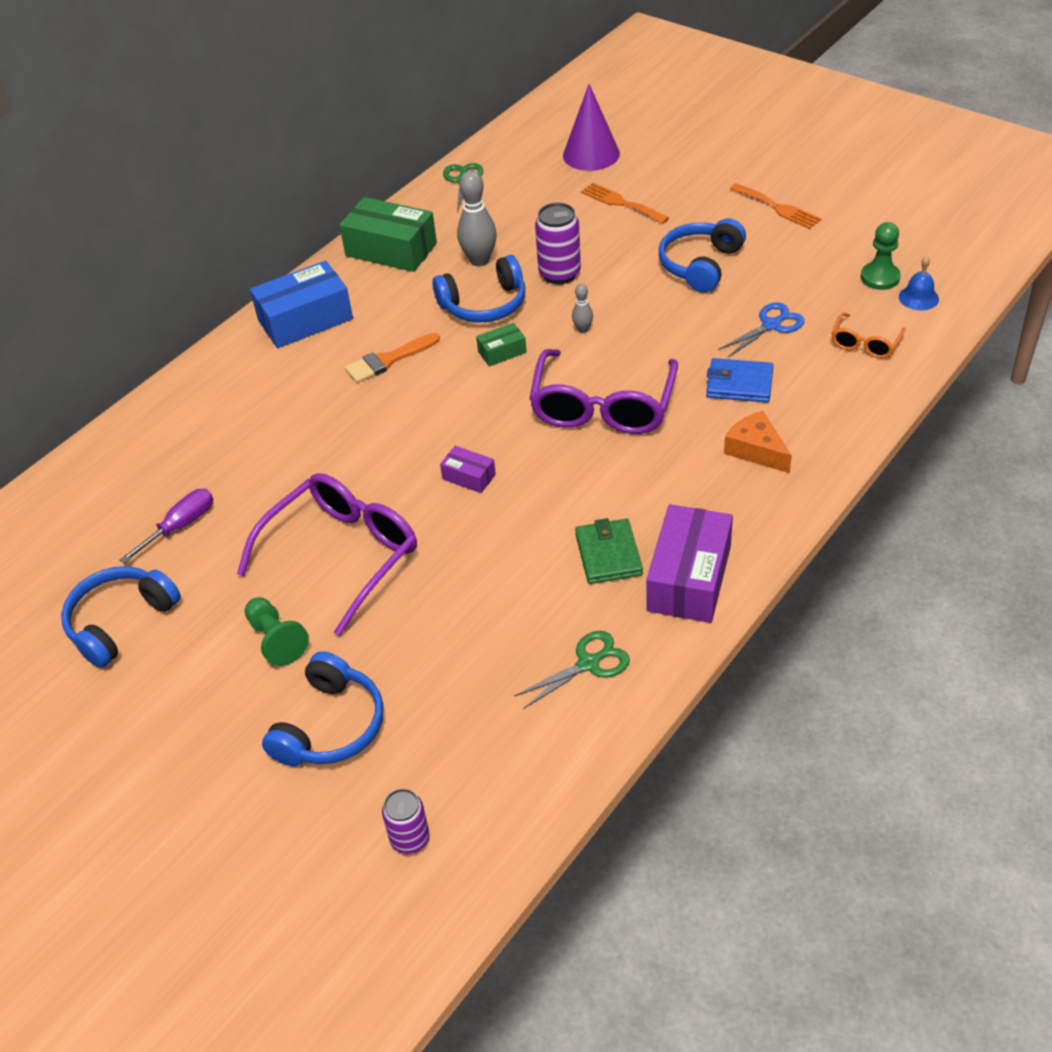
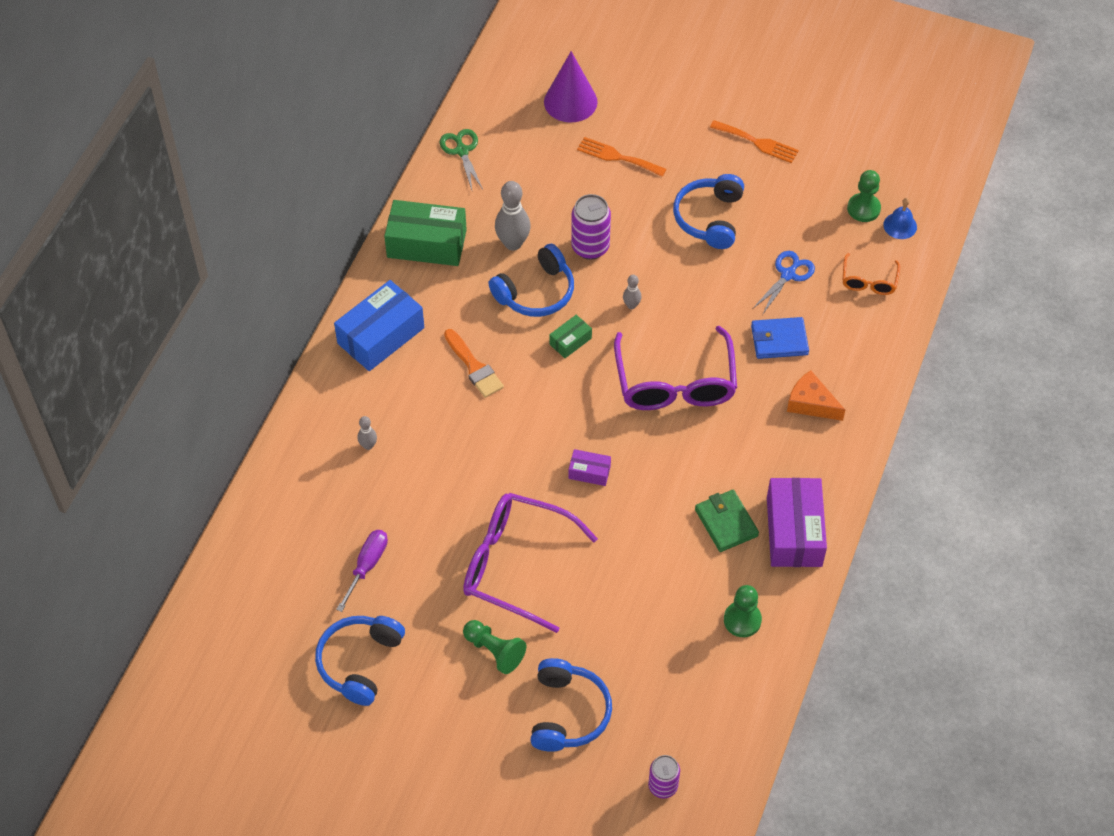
camera: 20 degrees left, 10 degrees up
(241, 414) = (368, 445): none -> grey bowling pin
(343, 554) = (515, 565): purple glasses -> purple glasses turned 90 degrees counterclockwise
(388, 360) = (474, 367): orange brush -> orange brush turned 75 degrees counterclockwise
(588, 664) = (742, 620): green scissors -> green pawn

